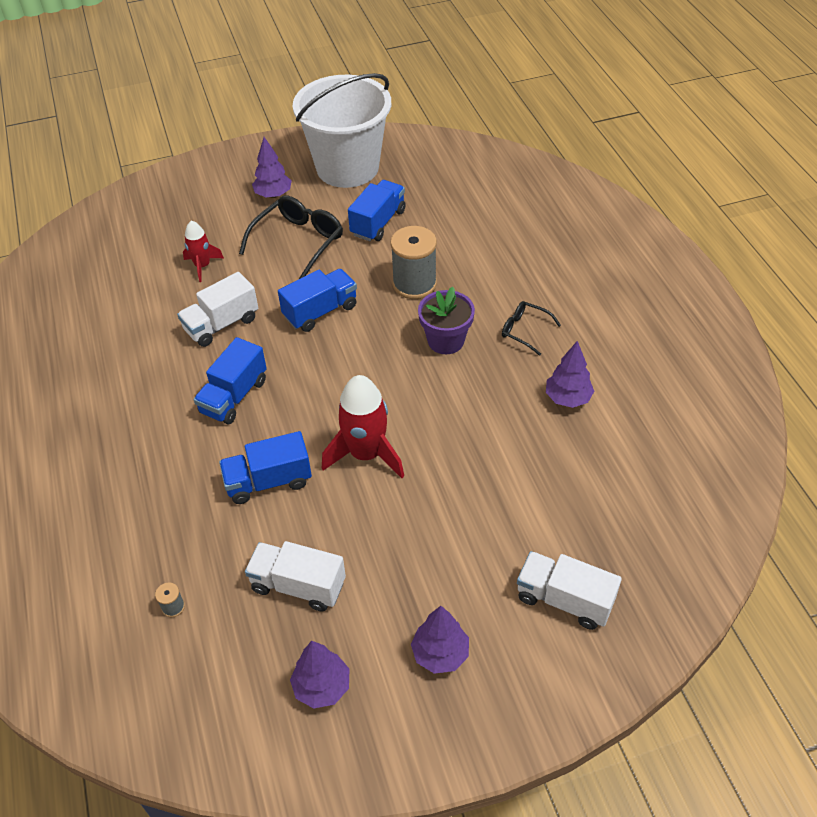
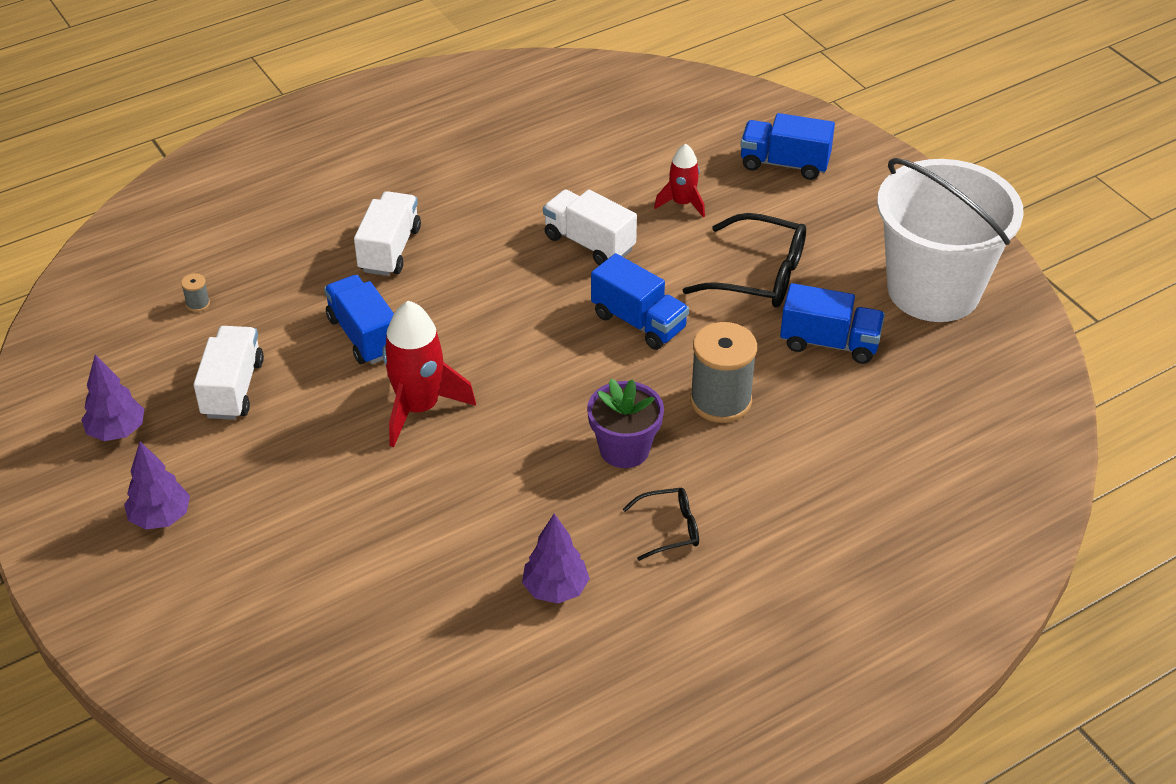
camera: 75 degrees right, 5 degrees down
(234, 396) = (479, 280): blue truck -> blue truck (784, 164)
(273, 195) = (842, 232): purple tree -> none
(525, 331) = (668, 529): black glasses -> black glasses turned 60 degrees clockwise
(564, 599) = (239, 619): white truck -> white truck (389, 250)

